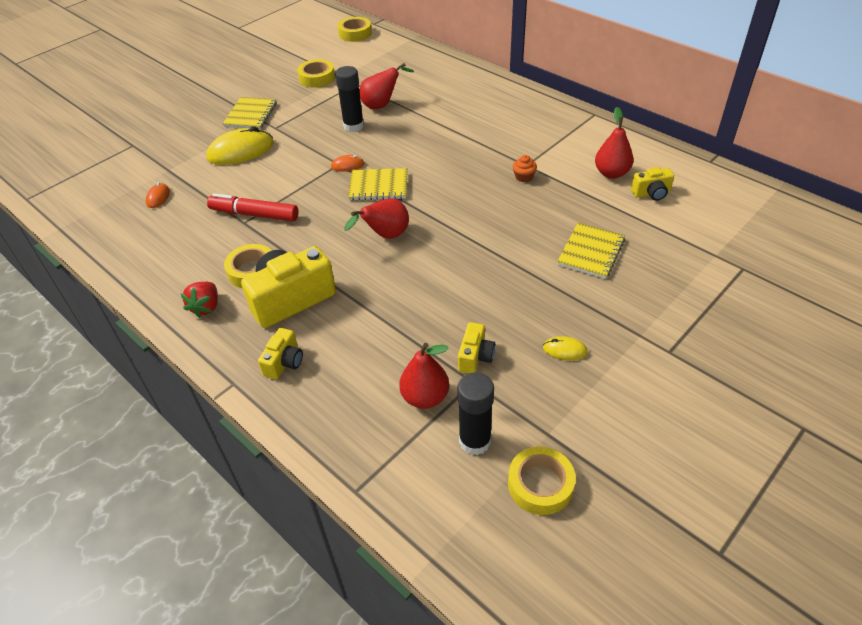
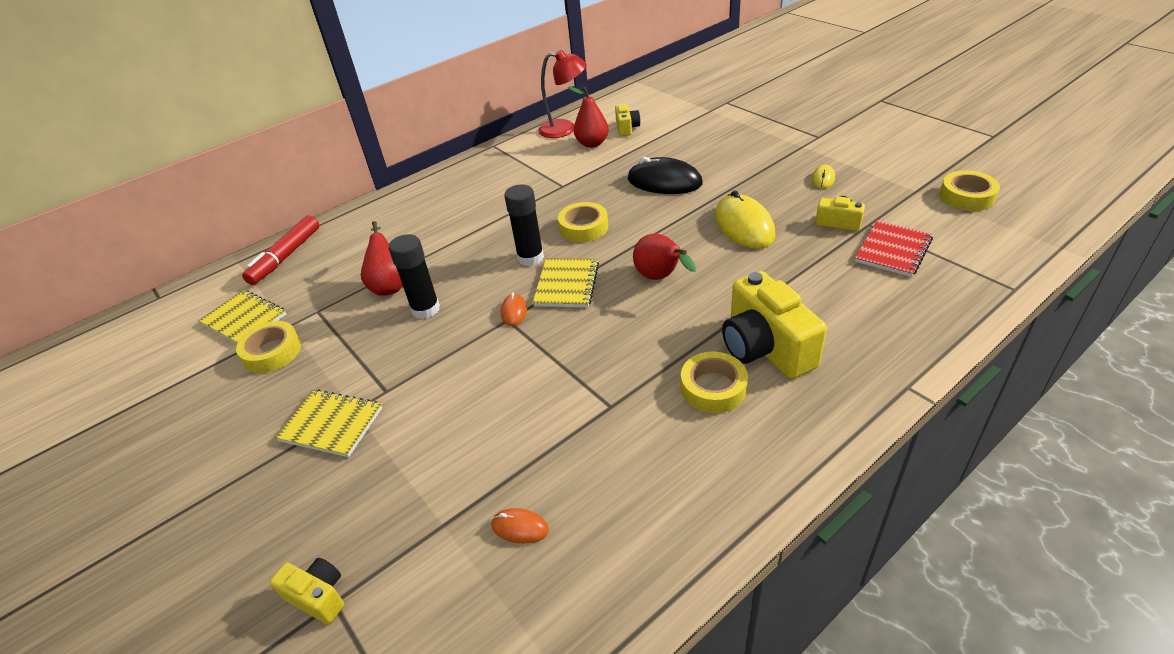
camera: 80 degrees left, 5 degrees down
(206, 307) = (782, 428): red strawberry -> none
(241, 151) = (430, 427): yellow mouse -> yellow mouse (744, 226)
(255, 214) = (596, 396): red marker -> red marker (286, 256)
(284, 362) = (867, 346): yellow camera -> yellow camera (318, 596)
(355, 33) = (171, 316): yellow tape -> yellow tape (583, 227)
(425, 397) = (893, 250): red pear -> red notebook
(475, 441) = (935, 225): black glue stick -> black glue stick (530, 257)
(524, 177) = (582, 188): orange cupcake -> none
(542, 228) = (664, 181): none -> black mouse
(591, 252) = (701, 160): yellow notebook -> yellow notebook (244, 319)
(638, 152) = (565, 129): none -> red lamp

